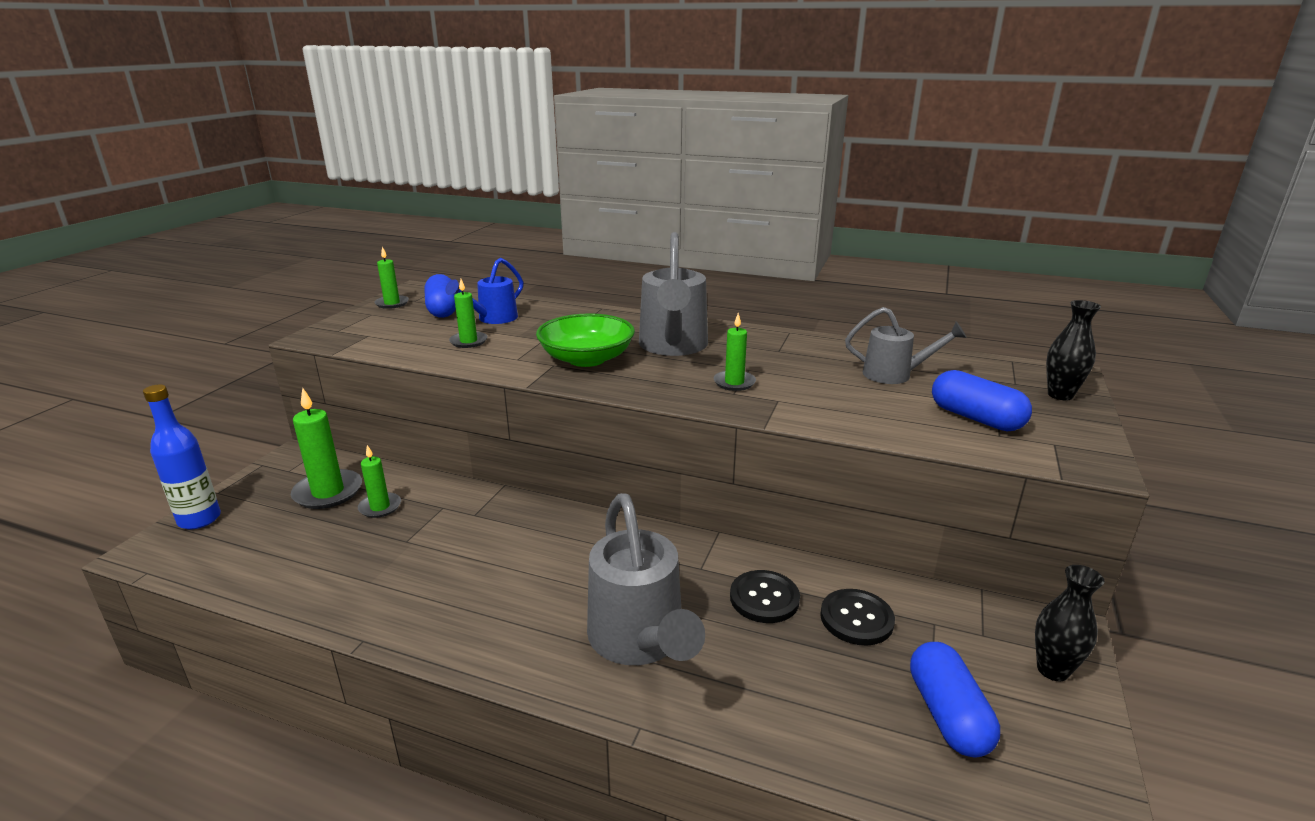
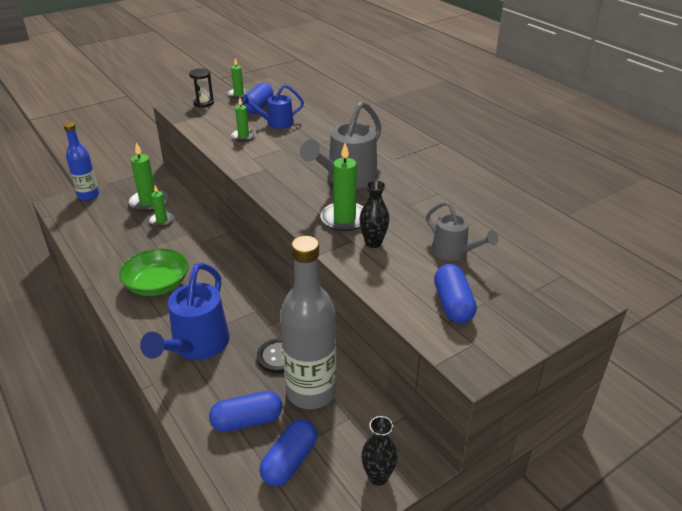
camera: 35 degrees right, 10 degrees up
(351, 322) = (203, 103): none -> black hourglass
(587, 359) = (287, 171): green bowl -> green bowl (157, 285)
(640, 640) = (197, 346): grey watering can -> blue watering can
(734, 382) = (344, 219): green candle -> green candle, size x1.66
(833, 697) = (247, 421): none -> blue capsule
(856, 619) = (311, 392): black button -> grey bottle
(1060, 395) = (546, 314): black vase -> black vase (373, 243)

